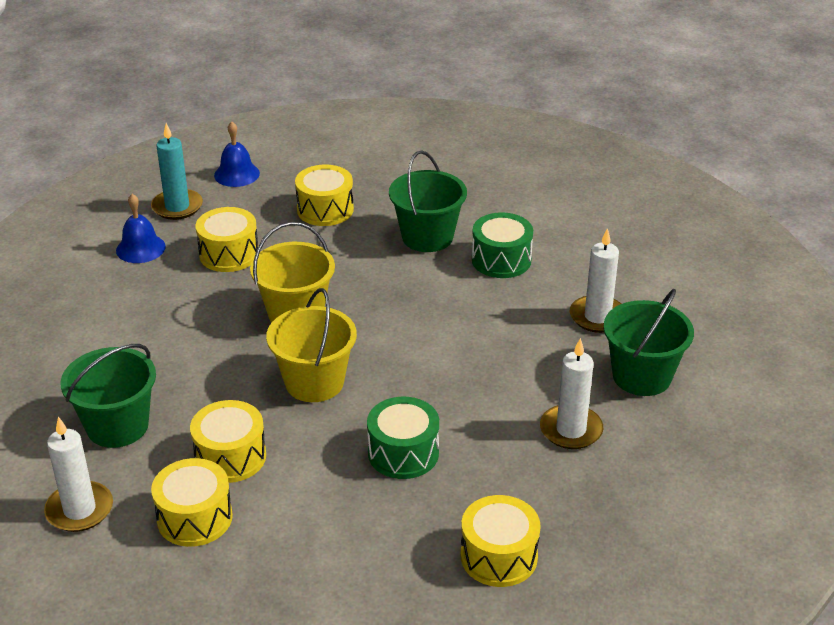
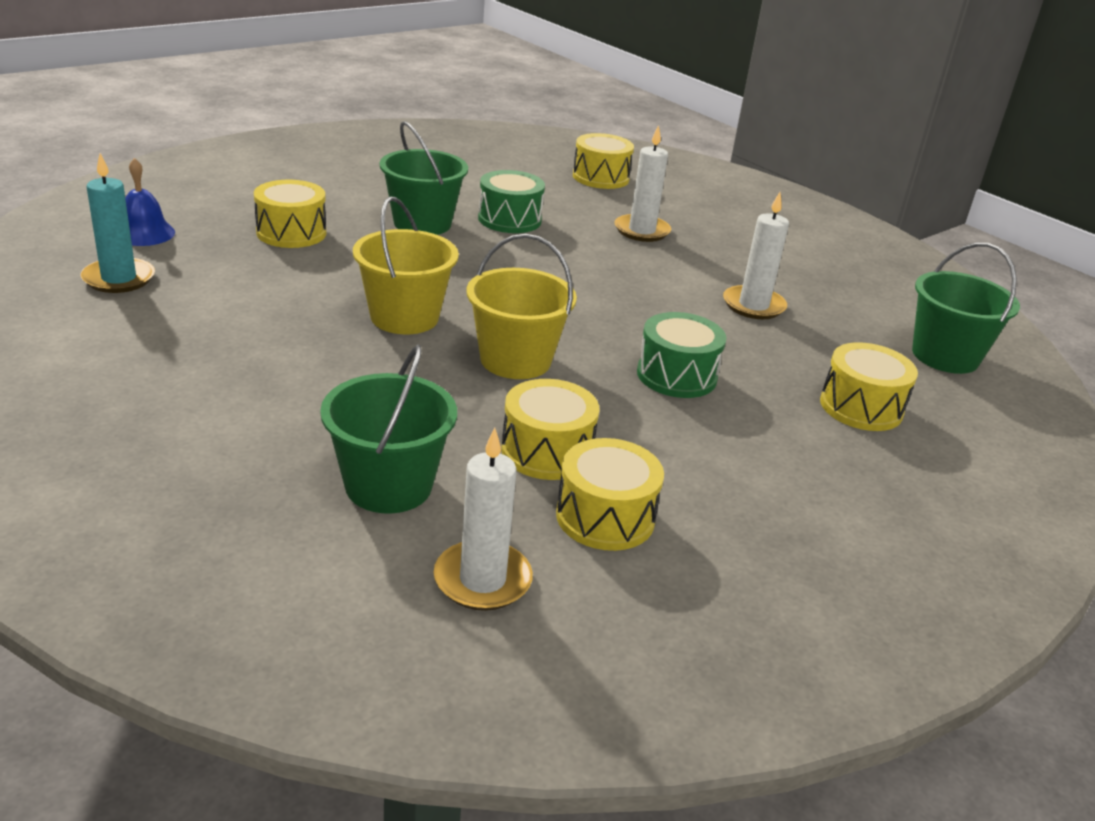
camera: 50 degrees left, 5 degrees down
(140, 248) = (135, 327): blue bell -> none
(229, 254) = (251, 297): yellow drum -> yellow drum (600, 177)
(641, 376) = (733, 255): green bucket -> green bucket (945, 356)

